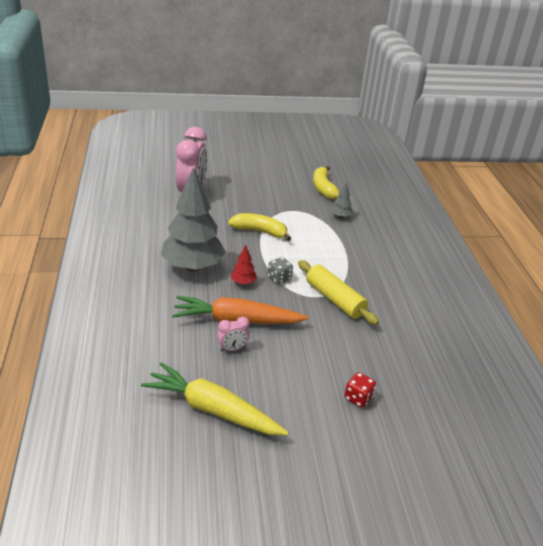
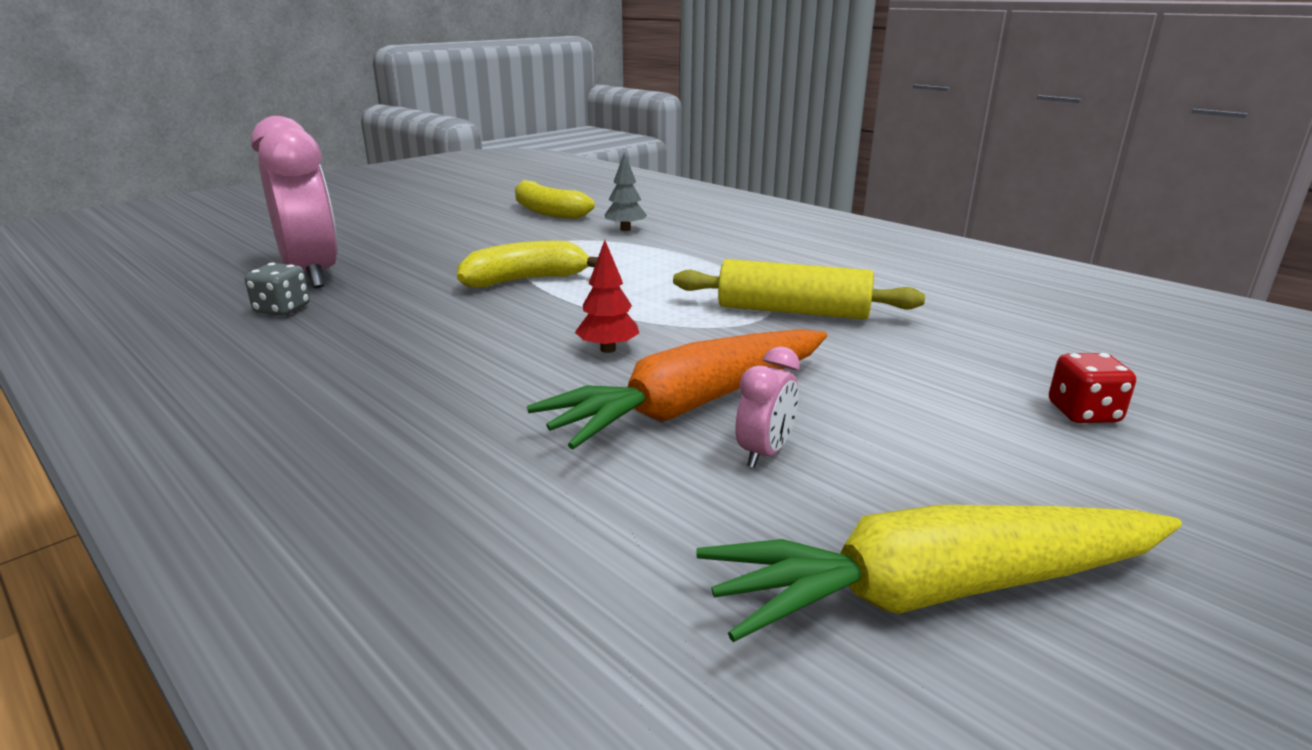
camera: 35 degrees left, 10 degrees down
(192, 267) = (467, 366): grey tree -> none
(279, 278) = (661, 320): grey dice -> grey dice (282, 310)

